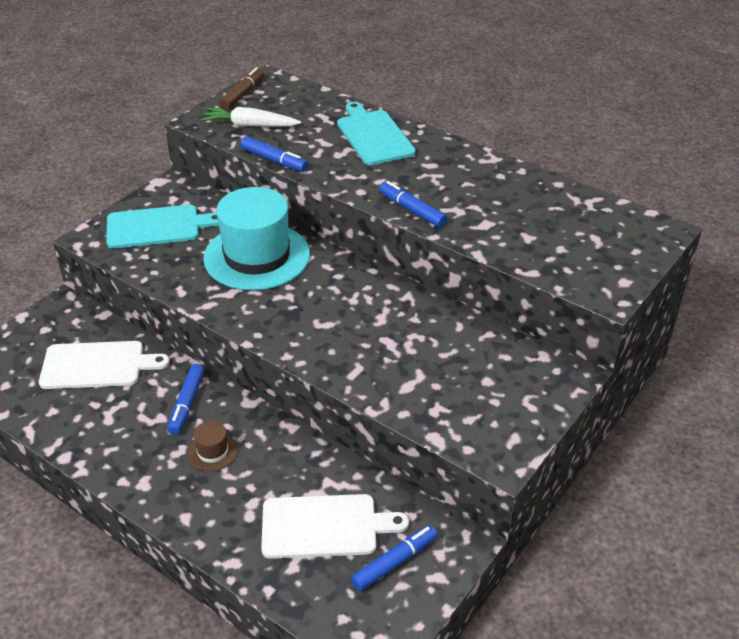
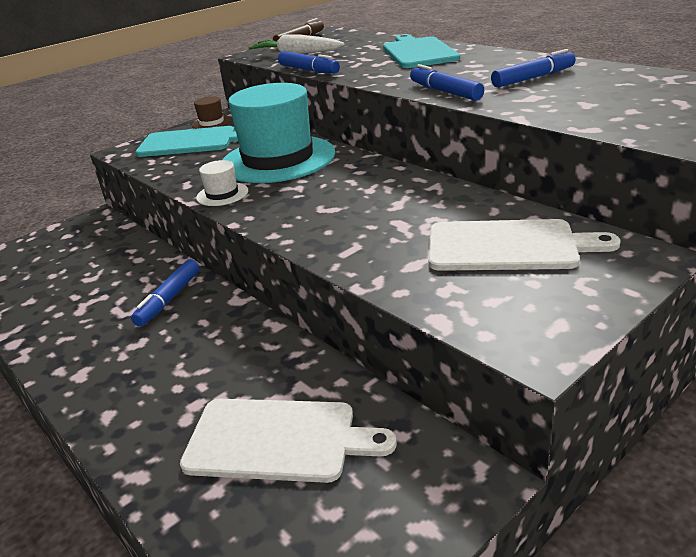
camera: 15 degrees right, 10 degrees down
(97, 365) = (97, 264): white cutting board -> white cutting board (508, 246)
(212, 451) = (174, 346): brown hat -> brown hat (211, 123)
(221, 305) = (222, 194): none -> white hat
(395, 562) = (363, 498): blue marker -> blue marker (533, 78)

